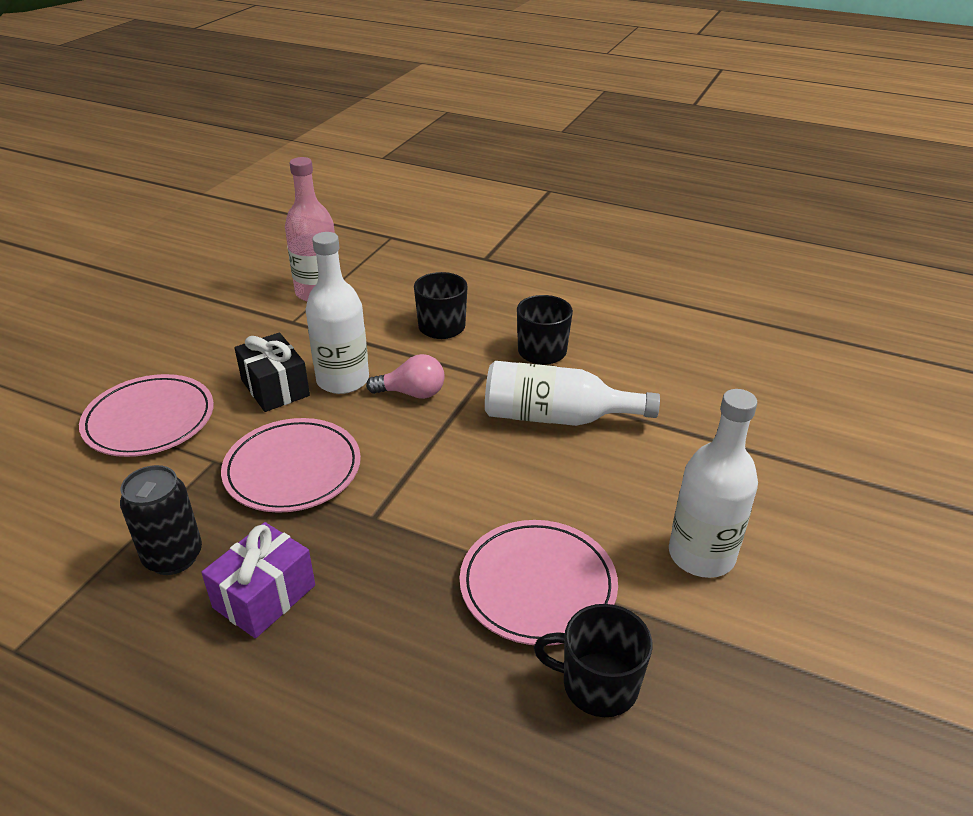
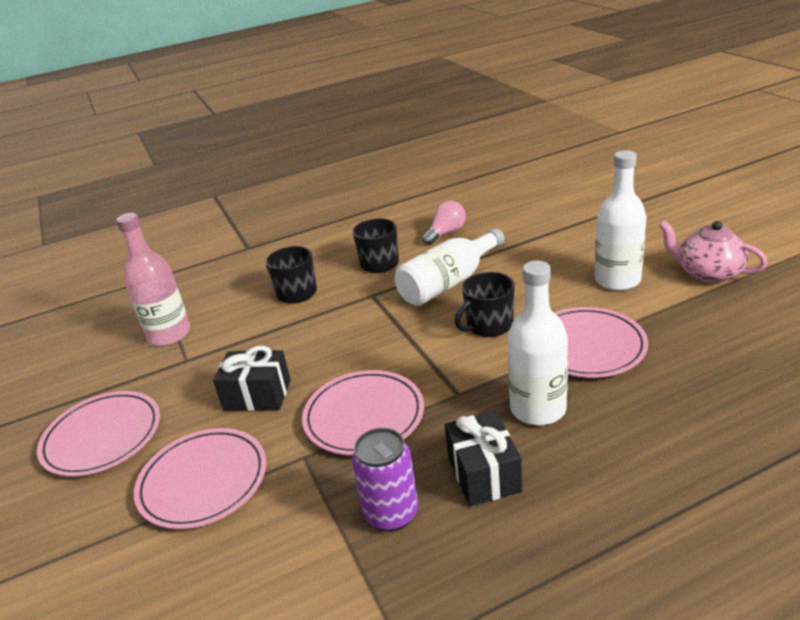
camera: 45 degrees left, 5 degrees down
(168, 337) = (102, 437): none -> pink plate
(173, 557) = (391, 514): black can -> purple can
(264, 596) = (483, 474): purple gift -> black gift
(343, 380) = (294, 358): white bottle -> white bottle (538, 409)
(412, 393) = (351, 331): pink light bulb -> pink light bulb (446, 233)
(598, 685) = (682, 354): black mug -> black mug (489, 325)
(813, 641) = (707, 273): none -> pink teapot

